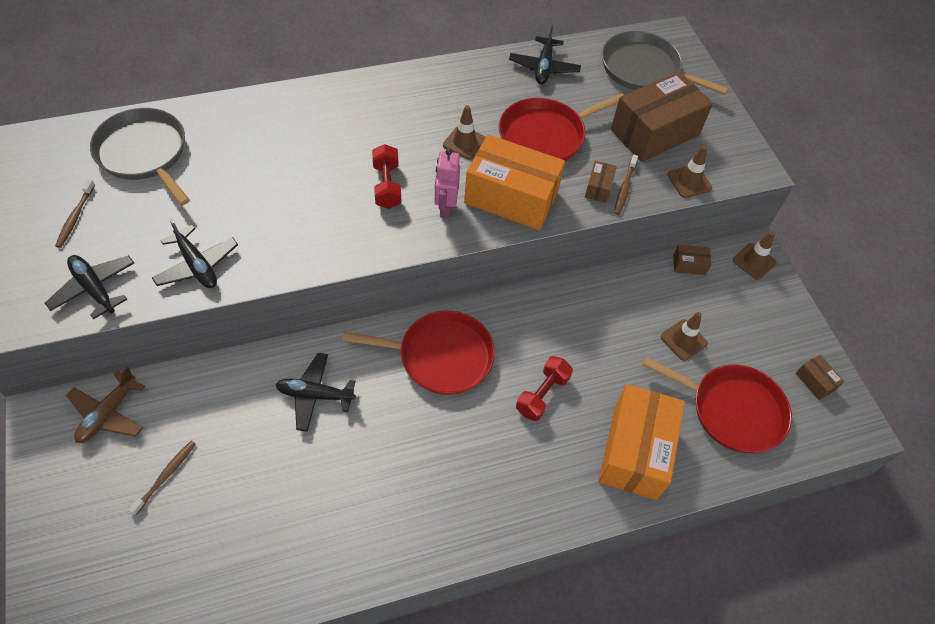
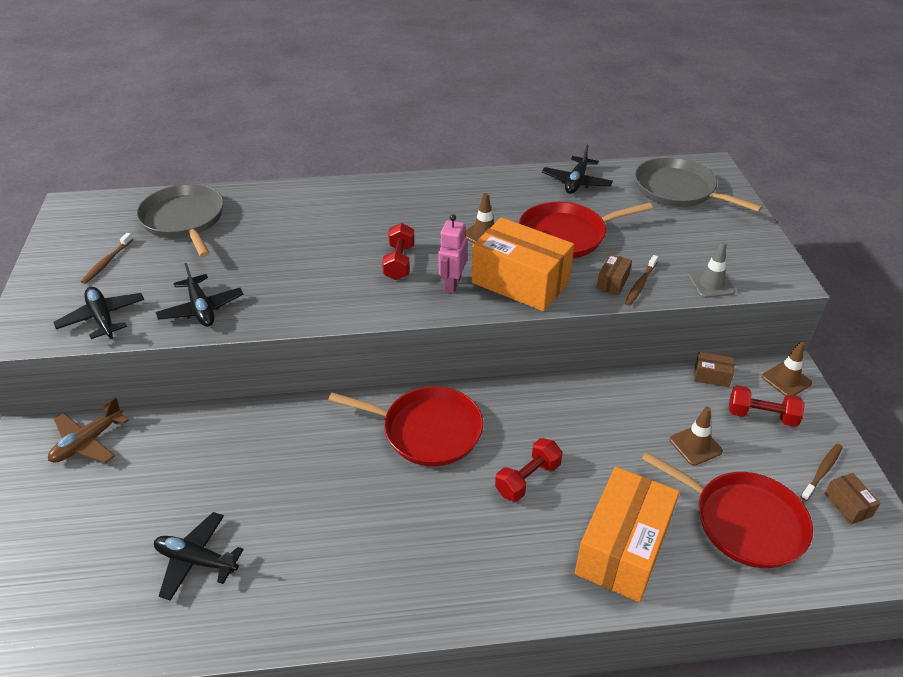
camera: 15 degrees right, 15 degrees down
(166, 476) = (123, 504): brown toothbrush -> brown toothbrush (822, 471)
(315, 395) = (290, 450): black plane -> black plane (196, 560)
(655, 132) = (680, 241): brown box -> none
(689, 181) = (711, 284): brown traffic cone -> grey traffic cone
(736, 302) = (761, 416): none -> red dumbbell

